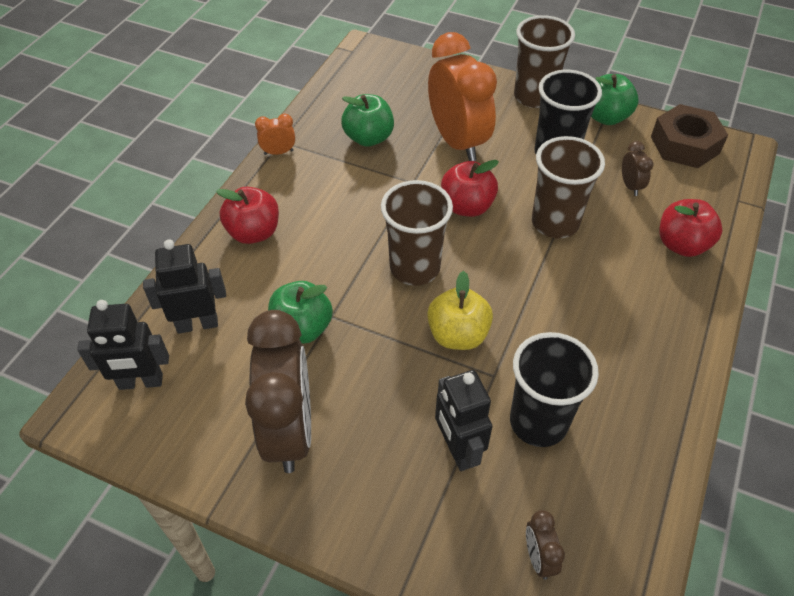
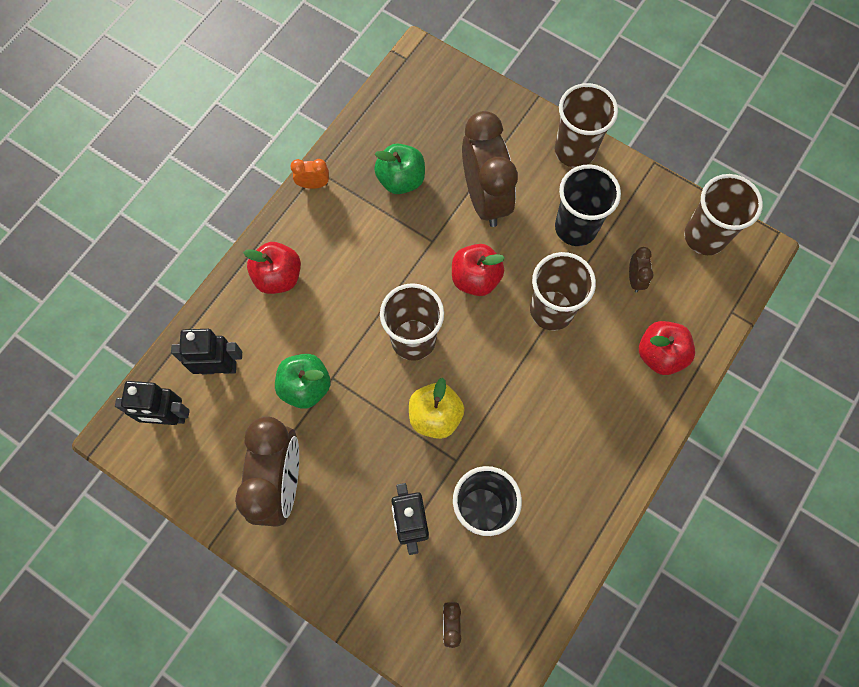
camera: 10 degrees right, 20 degrees up
(457, 142) = (485, 198): orange clock -> brown clock
(606, 117) = (638, 189): green apple -> none
(685, 145) = (704, 236): brown nut -> brown cup

